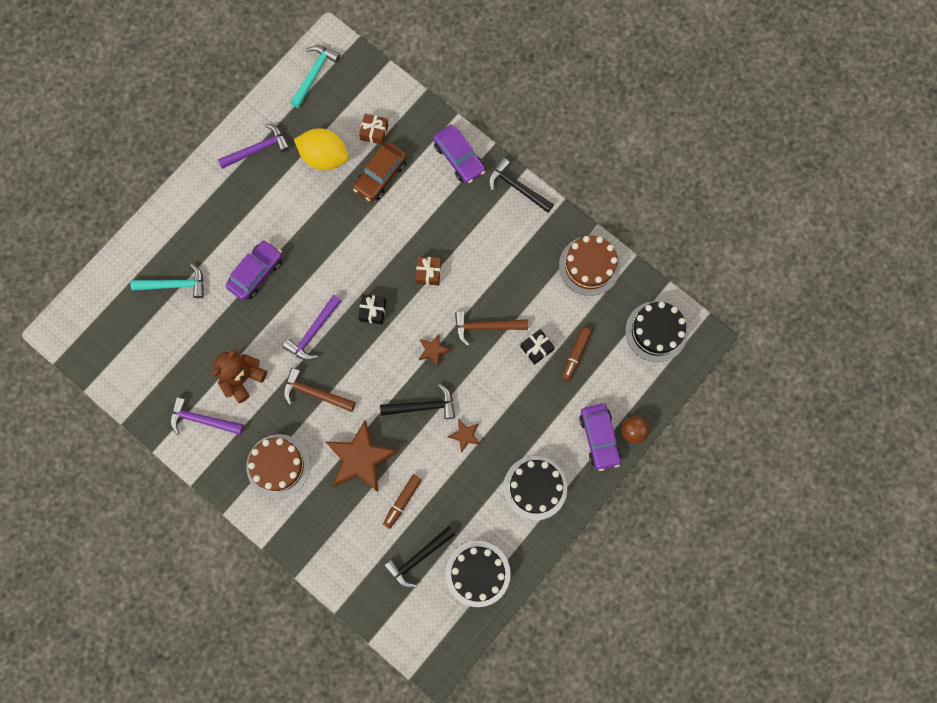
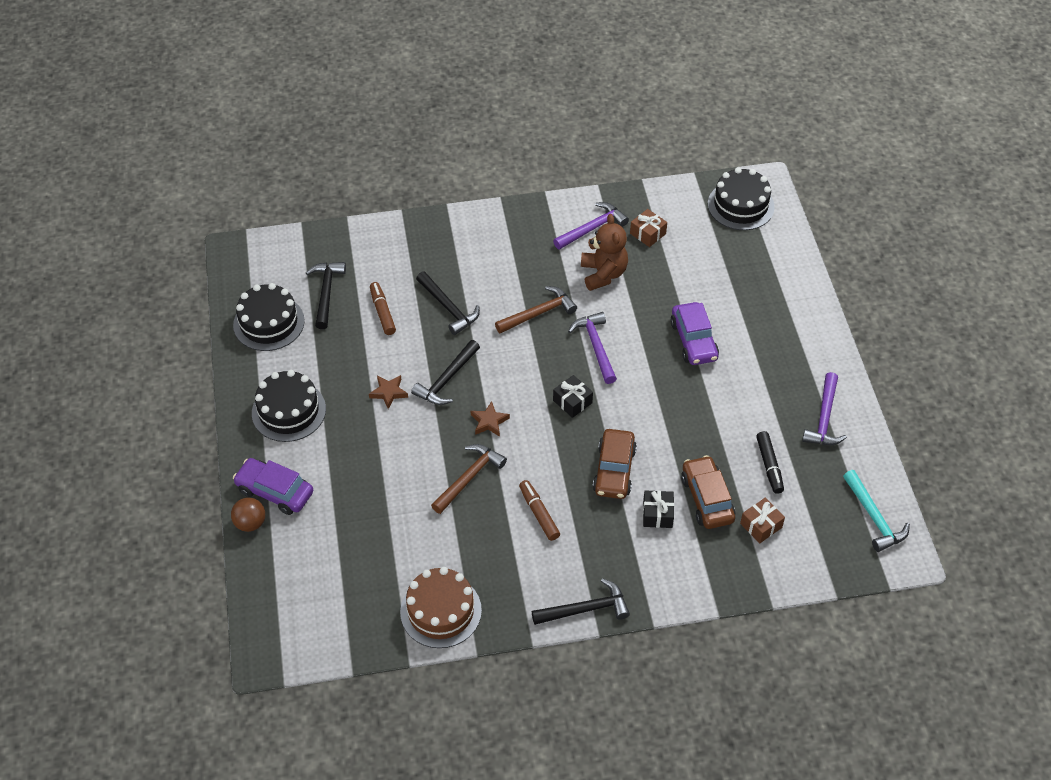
camera: 130 degrees right, 25 degrees down
(175, 285) = (736, 279): turquoise hammer -> none
(278, 466) = (501, 252): brown cake -> none
(324, 157) = (769, 466): yellow lemon -> black marker
(360, 459) = (448, 308): brown star -> black hammer
(405, 244) = (614, 470): none -> brown car
(428, 273) = (567, 469): brown gift -> brown gift (647, 233)
(459, 158) = (666, 580): purple car -> none
(536, 348) = (407, 504): black gift -> black gift (657, 514)
(575, 355) = (368, 531): brown marker -> brown marker (539, 513)
(656, 331) = (317, 618): black cake -> black cake (740, 205)

